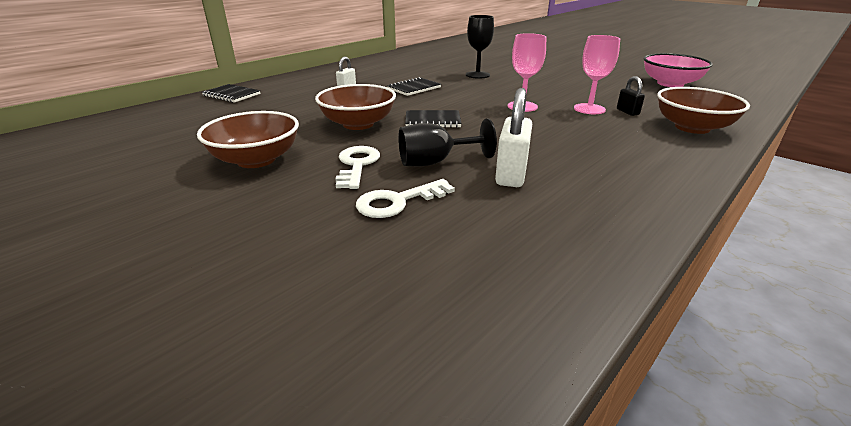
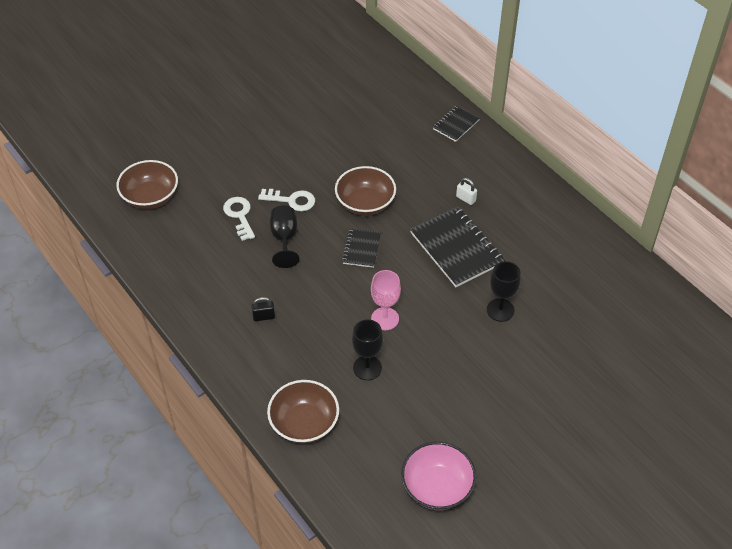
camera: 100 degrees right, 20 degrees up
(256, 160) = (312, 154): brown bowl -> brown bowl (150, 197)
(414, 88) = (456, 248): black notebook -> black notebook, size x1.86
(511, 175) = (255, 273): white padlock -> none
(589, 109) = (367, 368): pink goblet -> black goblet
(627, 112) = (353, 395): black padlock -> black padlock (264, 317)

